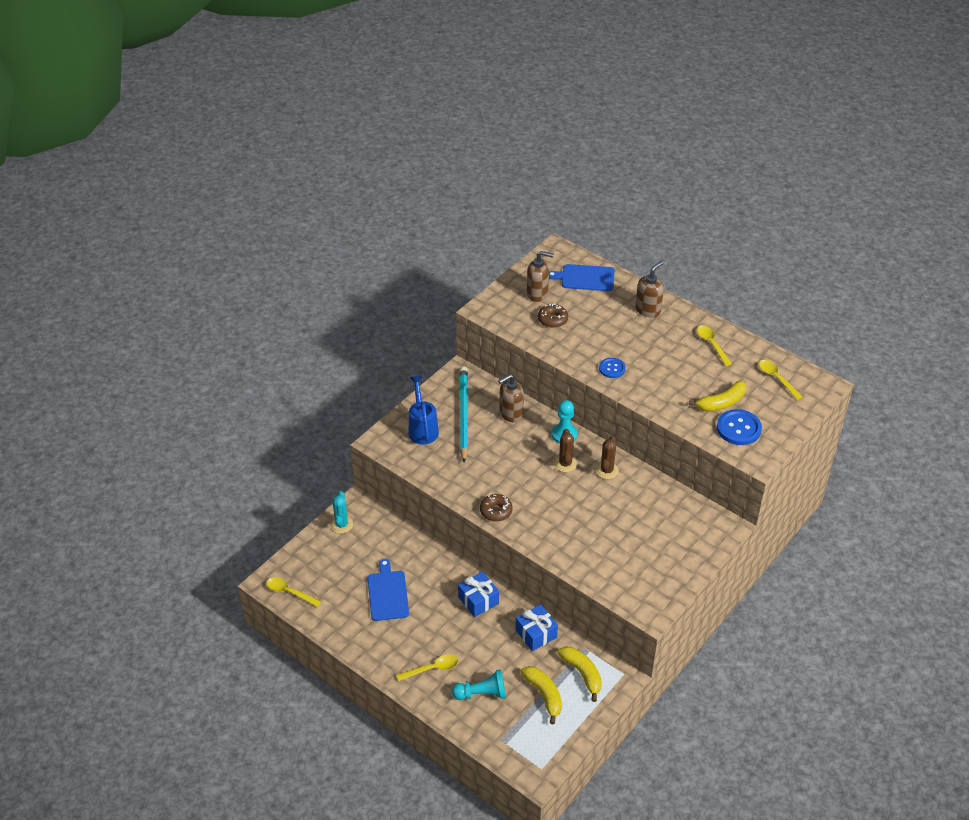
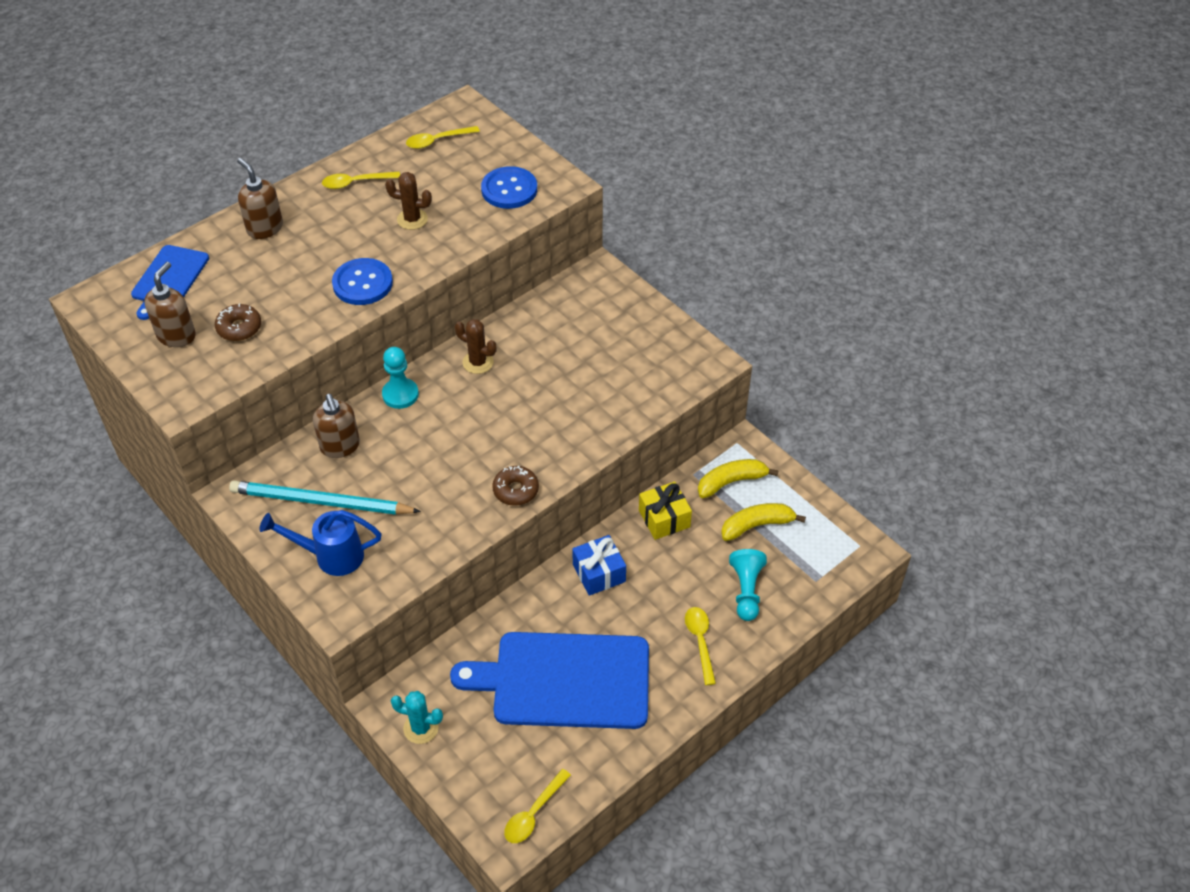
camera: 80 degrees left, 5 degrees up
(388, 593) = (564, 680): blue cutting board -> blue cutting board, size x1.85
(536, 634) = (664, 518): blue gift -> yellow gift
(565, 464) = (453, 402): brown cactus -> brown cactus (412, 219)
(612, 368) = (362, 283): blue button -> blue button, size x1.62
(721, 403) = (461, 195): yellow banana -> none

